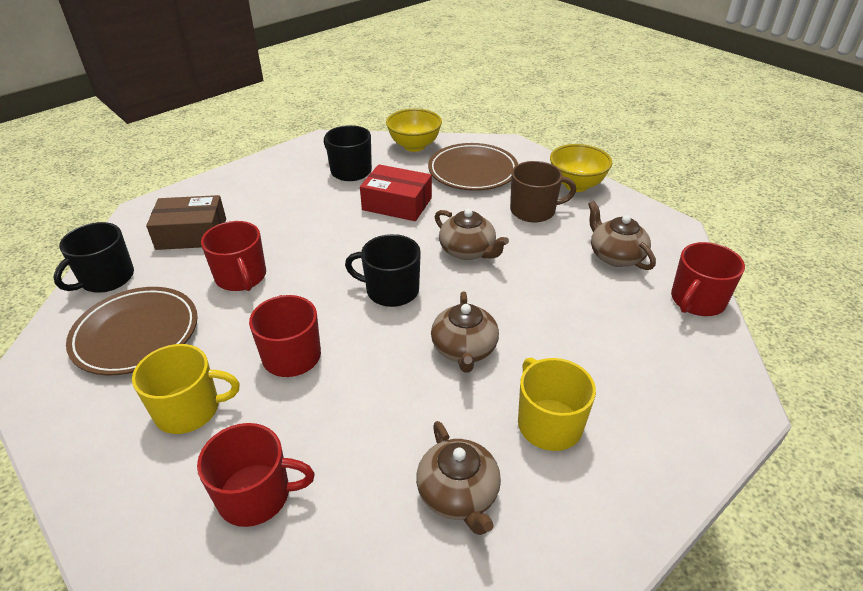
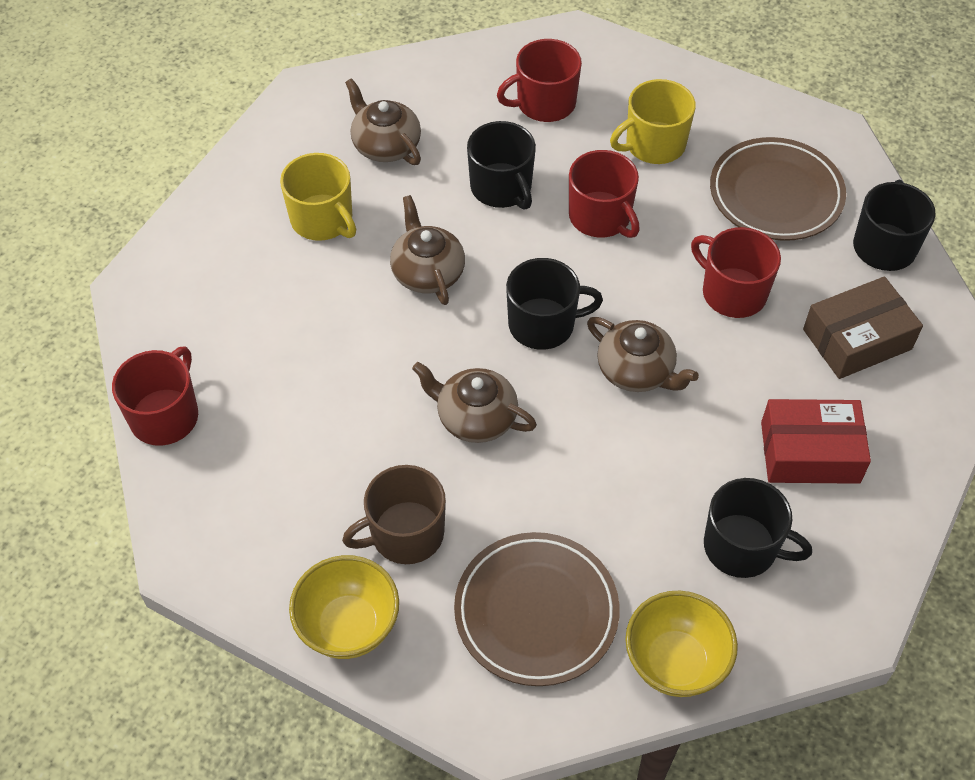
camera: 160 degrees right, 15 degrees up
(361, 407) = (502, 188): none -> black mug
(397, 204) = (619, 485): red box -> red box (810, 452)
(615, 256) = (271, 467): brown teapot -> brown teapot (636, 371)

